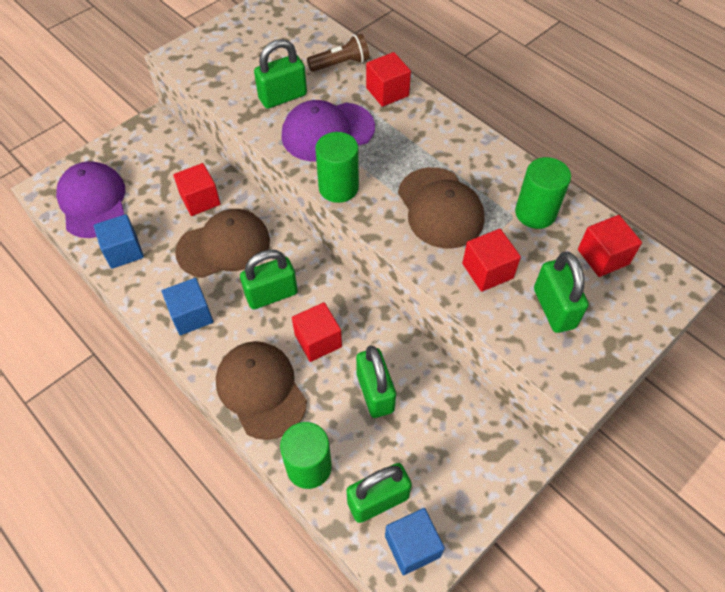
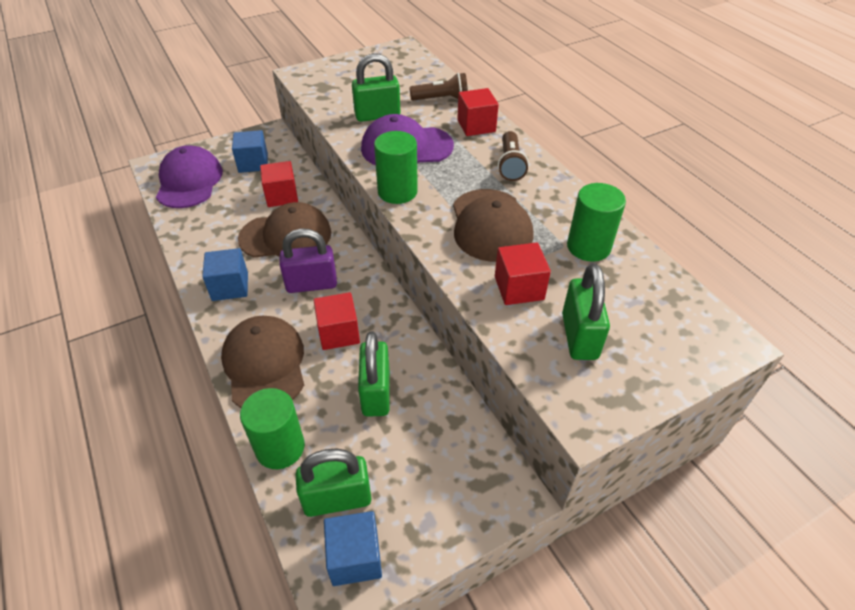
camera: 15 degrees right, 10 degrees down
(124, 251) = (196, 223): blue cube -> blue cube (253, 163)
(271, 294) = (311, 284): green padlock -> purple padlock
(436, 133) = (510, 165): none -> brown flashlight
(603, 257) = (650, 299): red cube -> none

